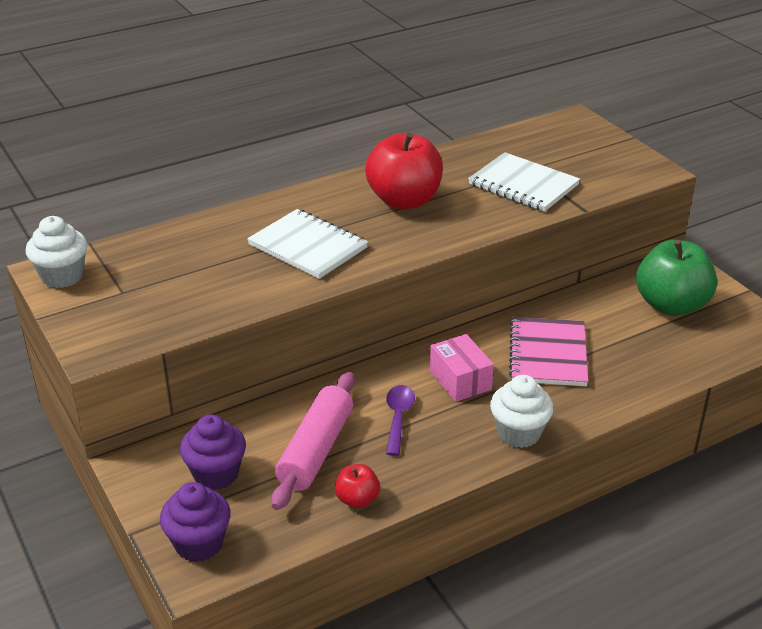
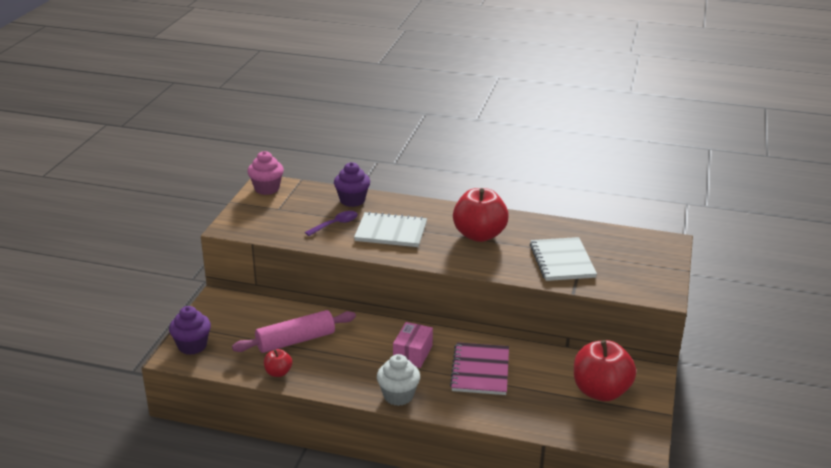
camera: 45 degrees right, 5 degrees down
(62, 276) = (267, 188): white cupcake -> pink cupcake
(216, 474) = (241, 323): purple cupcake -> purple cupcake (352, 200)
(307, 246) = (391, 232): white notebook -> white notebook turned 75 degrees counterclockwise
(398, 418) = (354, 351): purple spoon -> purple spoon (335, 224)
(548, 354) = (480, 370): pink notebook -> pink notebook turned 45 degrees counterclockwise
(671, 305) = (600, 391): green apple -> red apple

